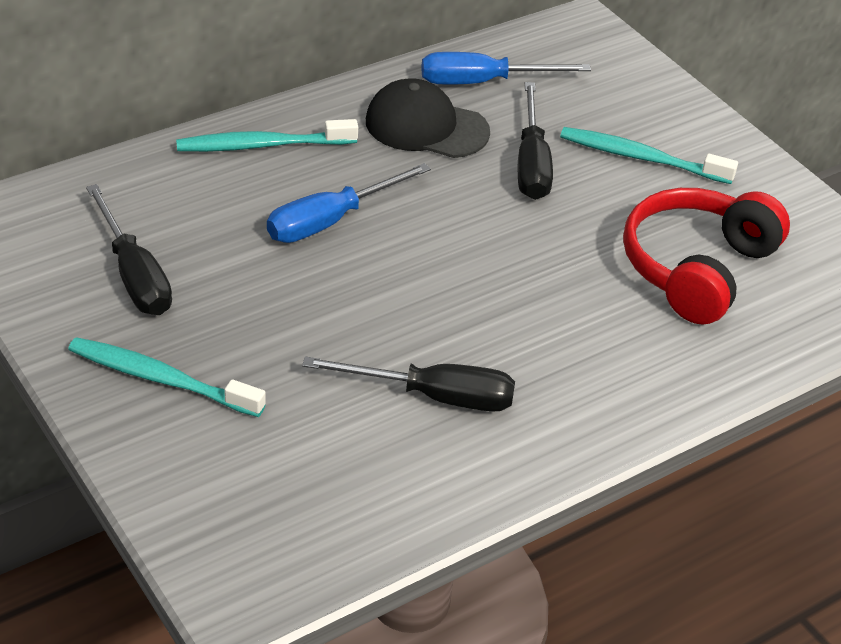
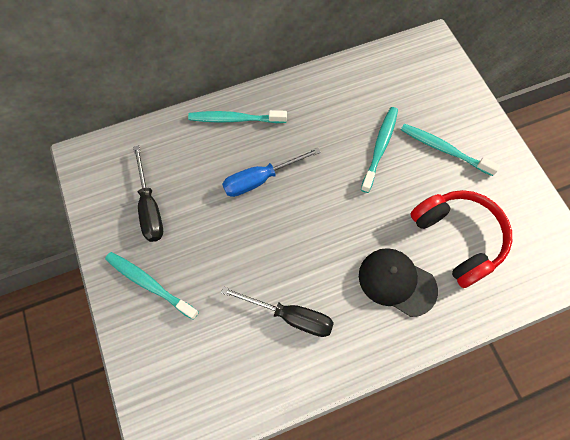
camera: 15 degrees right, 25 degrees up
(426, 126) = (327, 113): black cap -> black cap (397, 282)
(483, 82) = (365, 82): blue screwdriver -> none
(531, 164) = (380, 147): black screwdriver -> turquoise toothbrush
(697, 269) = (458, 239): red headphones -> red headphones turned 105 degrees clockwise

